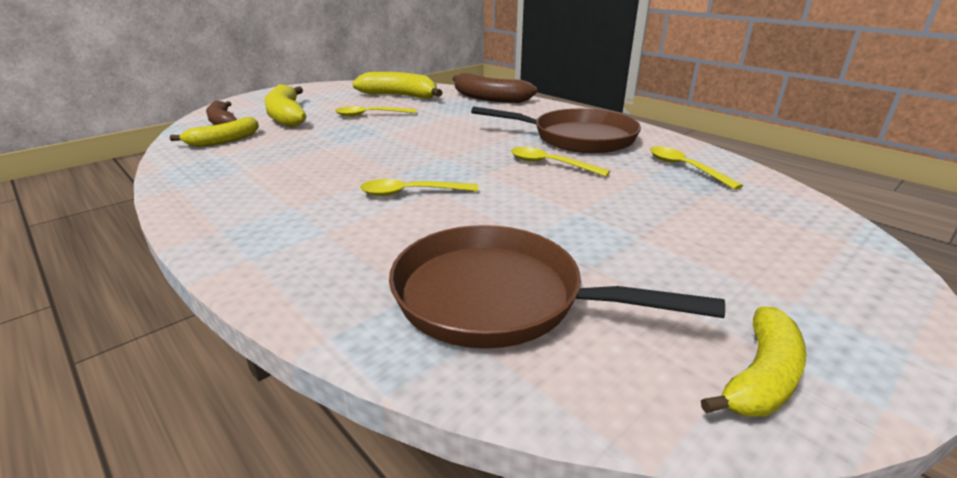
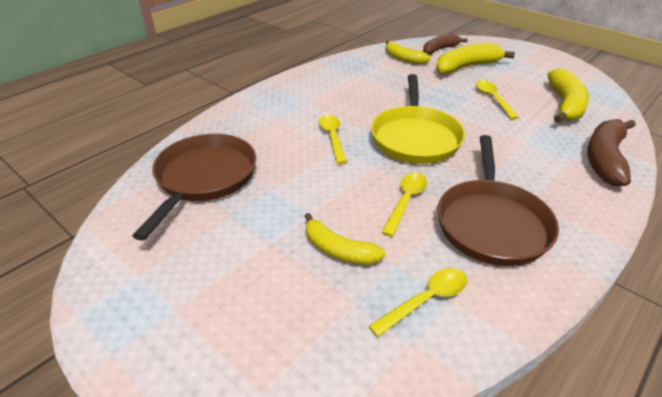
camera: 85 degrees right, 10 degrees up
(430, 151) = (415, 137): none -> yellow pan
(761, 377) = (115, 268): yellow banana -> yellow banana (339, 250)

